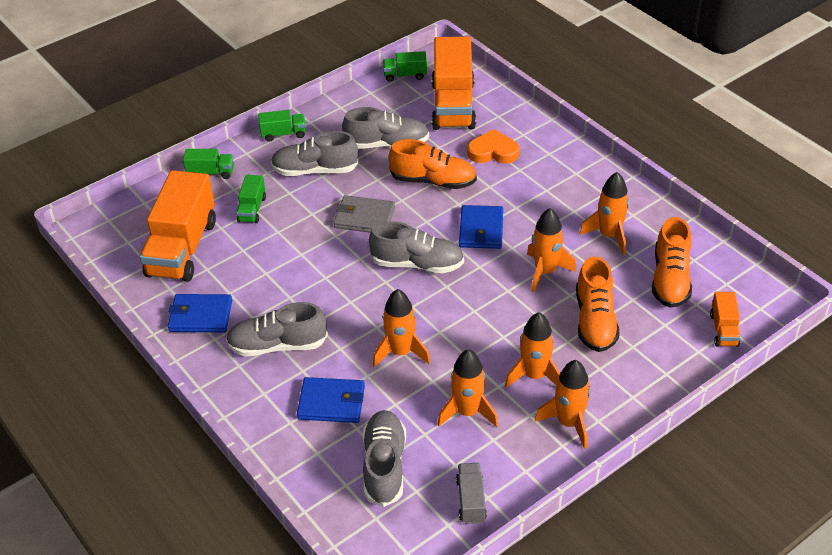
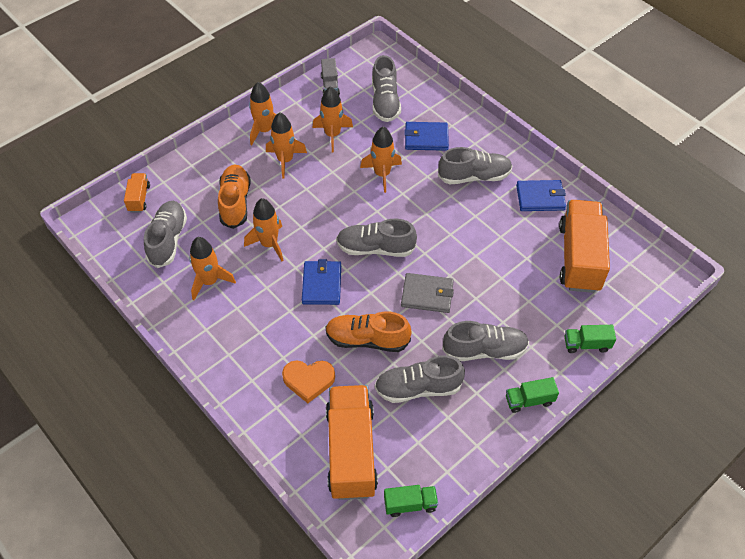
camera: 175 degrees right, 10 degrees up
(252, 209) = (532, 301): green truck -> none
(670, 279) = (168, 240): orange shoe -> grey shoe

